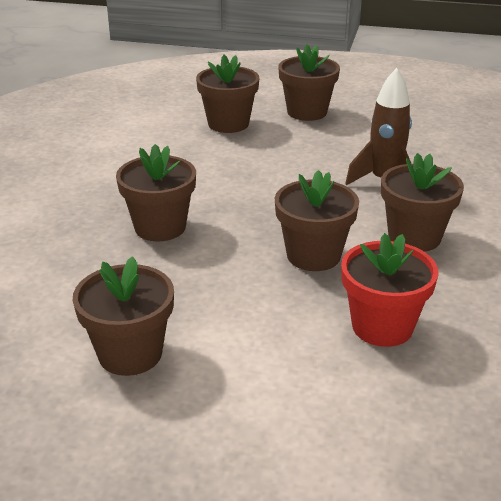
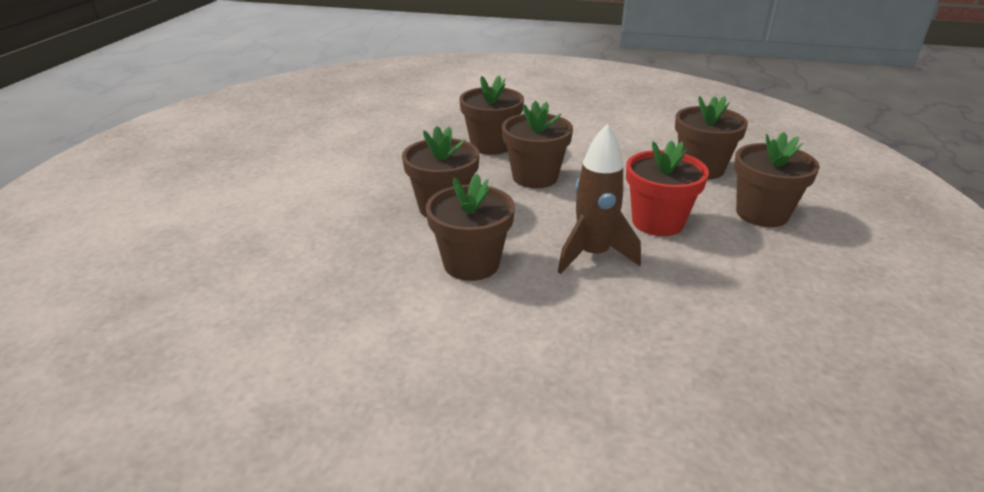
camera: 90 degrees right, 0 degrees up
(130, 354) = (338, 143): brown flower pot -> brown flower pot (535, 177)
(382, 326) = (332, 234): red flower pot -> red flower pot (657, 222)

